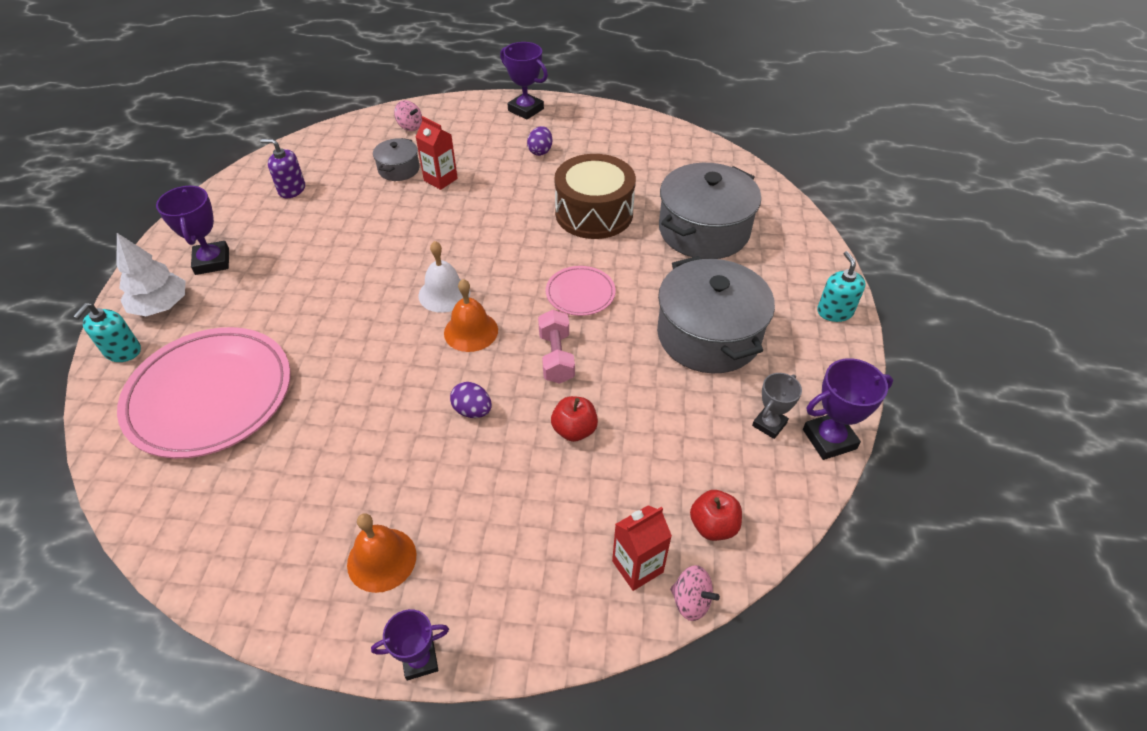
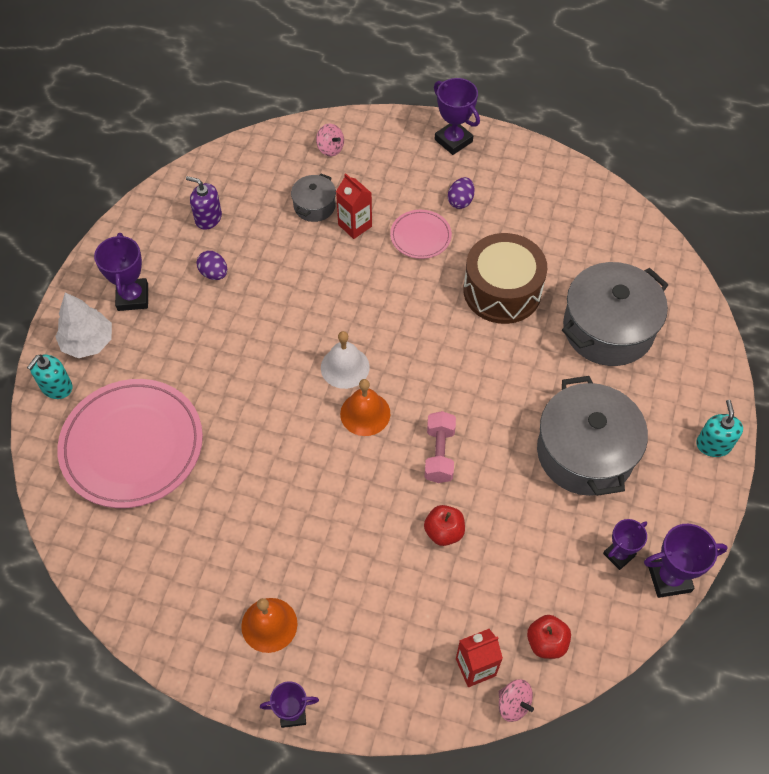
camera: 10 degrees right, 10 degrees up
(472, 410) = (357, 498): purple egg -> purple egg (214, 273)
(580, 293) = (472, 386): pink plate -> pink plate (420, 236)
(769, 424) = (619, 555): grey trophy -> purple trophy

